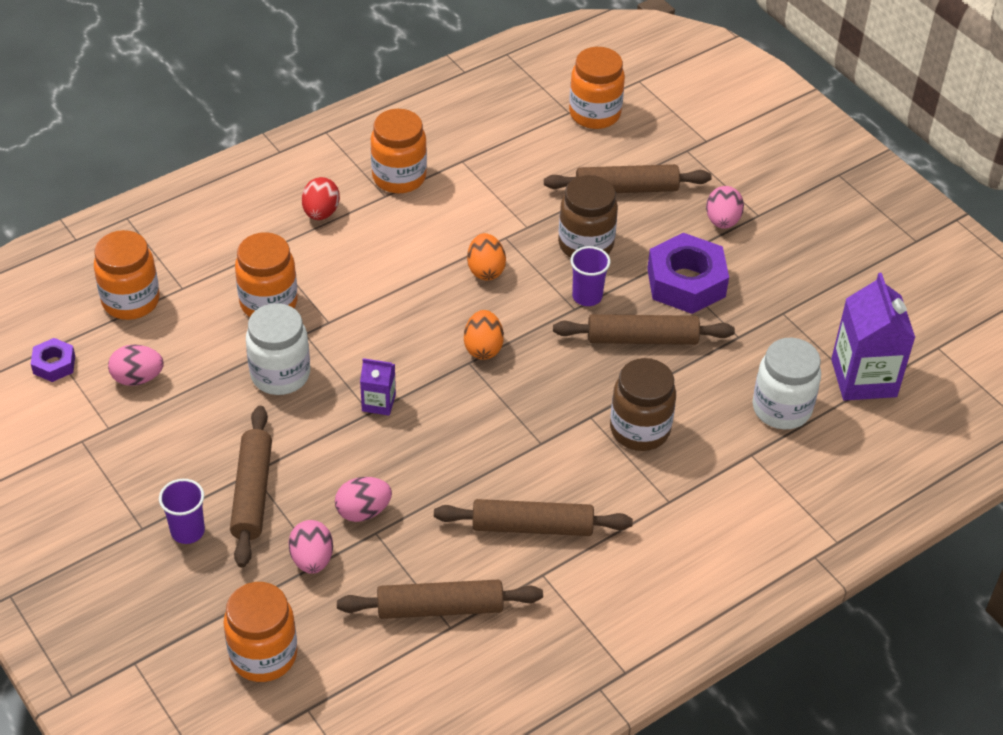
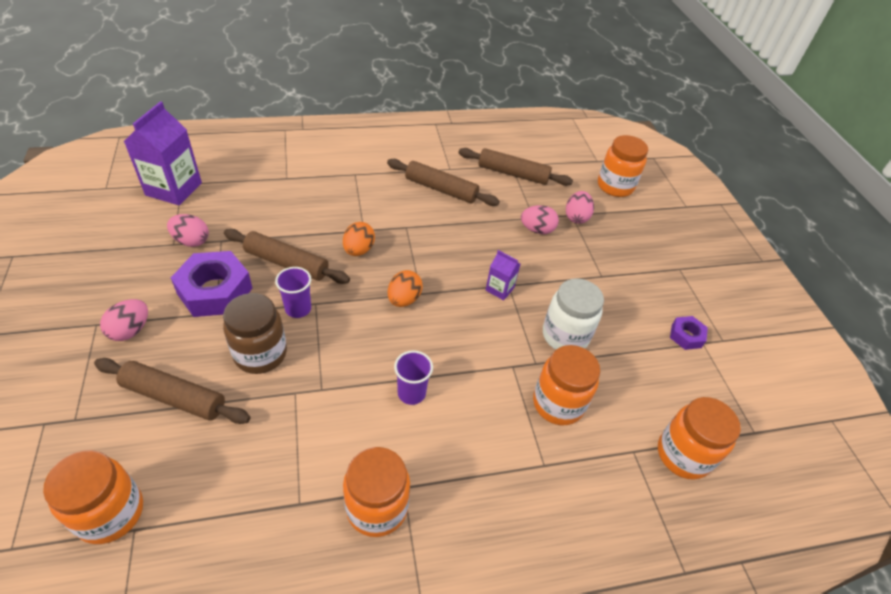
camera: 160 degrees left, 0 degrees up
(54, 364) = (750, 413): purple nut -> purple nut (686, 336)
(137, 378) = (679, 374): pink egg -> pink egg (191, 241)
(187, 531) = (650, 257): purple cup -> purple cup (411, 393)
(252, 493) = (604, 263): brown rolling pin -> none
(321, 213) = (477, 491): red egg -> none
(485, 270) = (360, 363): orange egg -> orange egg (358, 250)
(640, 429) = (339, 212): brown jar -> none
(781, 408) = (243, 192): white jar -> none

